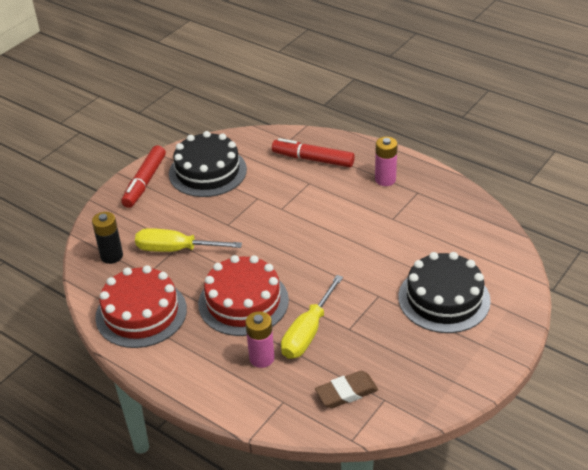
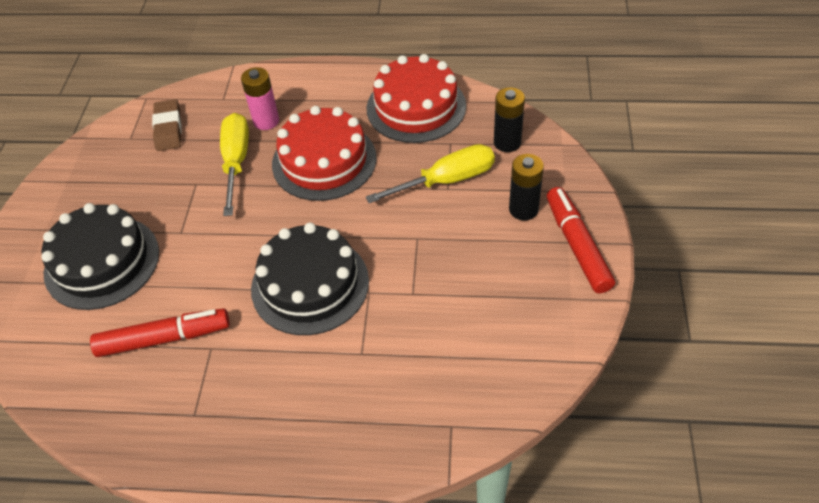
camera: 150 degrees right, 10 degrees up
(150, 212) = (523, 209): none -> black battery
(207, 171) = (515, 302): black cake -> black cake (310, 284)
(313, 159) = (385, 402): red marker -> red marker (164, 338)
(346, 392) = (168, 128): brown eraser -> brown eraser turned 45 degrees counterclockwise
(385, 180) = (253, 415): pink battery -> none

